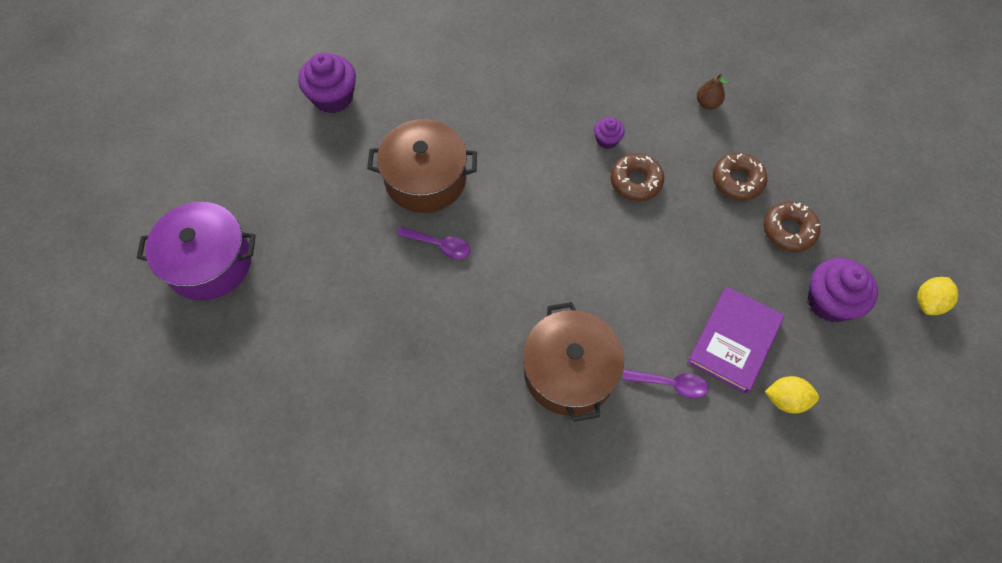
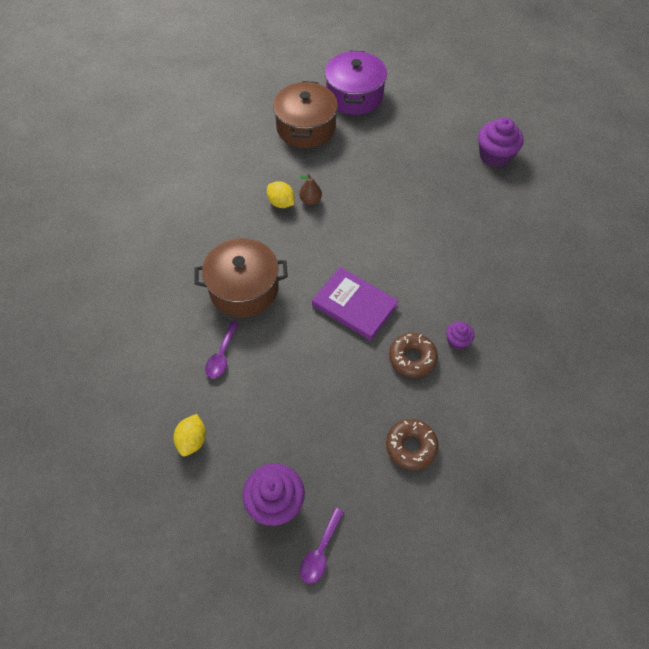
camera: 95 degrees right, 5 degrees down
(425, 179) = (417, 210): brown pot -> brown pot (306, 128)
(439, 245) = (358, 216): purple spoon -> purple spoon (320, 551)
(707, 103) = (504, 436): brown pear -> brown pear (310, 200)
(734, 341) = (250, 410): purple book -> purple book (354, 305)
(788, 230) = (353, 482): brown donut -> none
(928, 302) = (262, 602): yellow lemon -> yellow lemon (281, 203)

